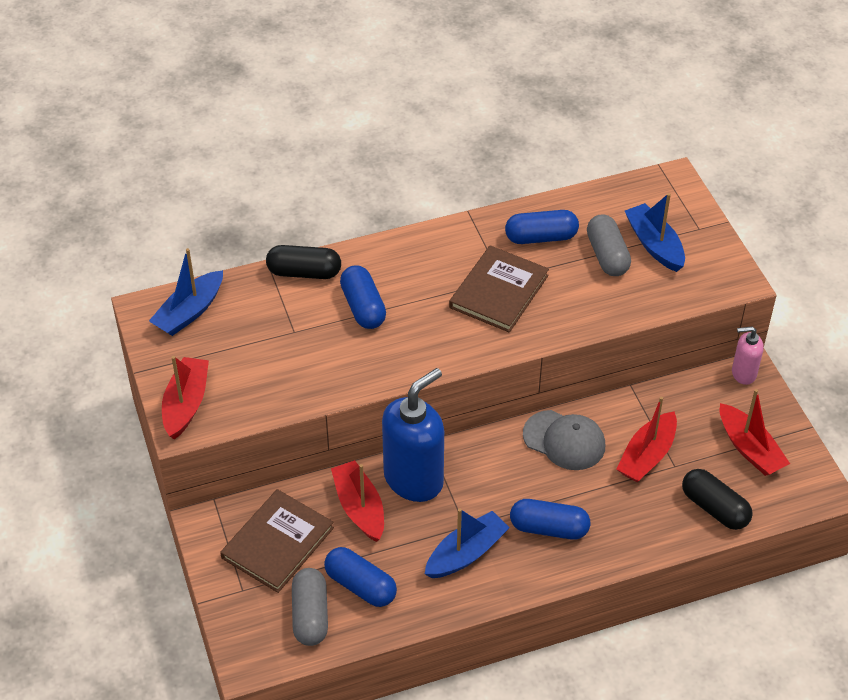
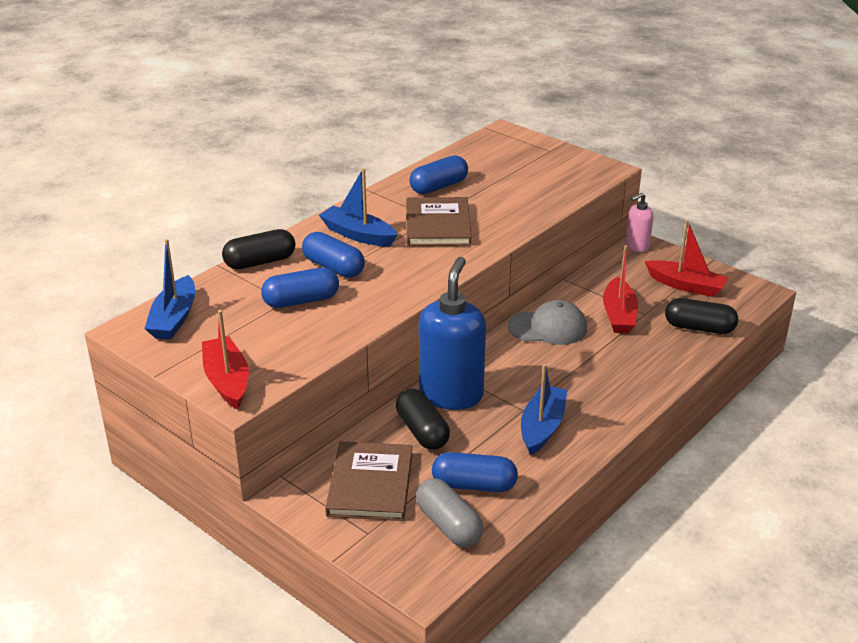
camera: 30 degrees left, 15 degrees down
(359, 508) = (422, 431): red boat -> black capsule
(549, 528) = (591, 385): blue capsule -> blue capsule (301, 301)
(607, 255) = (500, 182): grey capsule -> none
(654, 245) = (528, 167): blue boat -> blue boat (358, 235)

